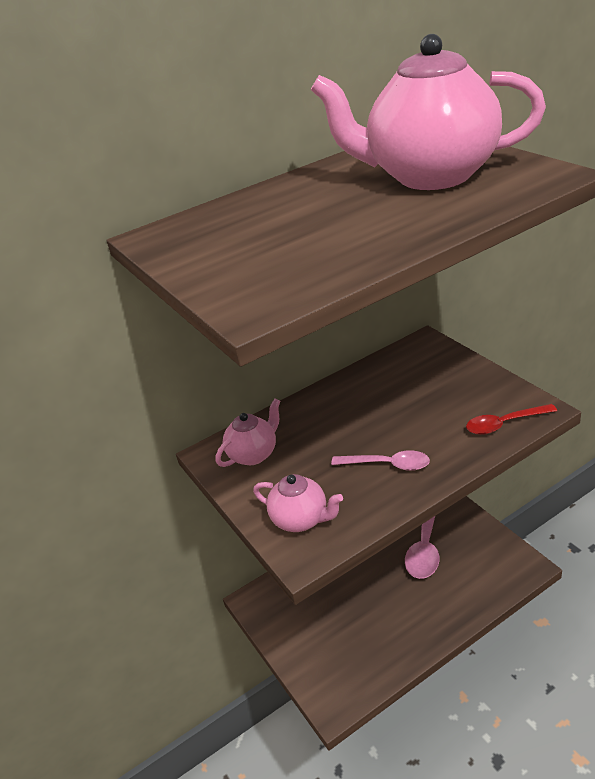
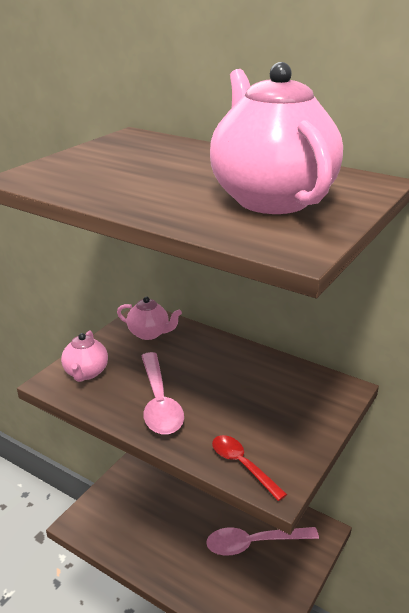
camera: 60 degrees right, 5 degrees down
(387, 465) = (159, 402): pink spoon -> pink spoon, size x1.58

